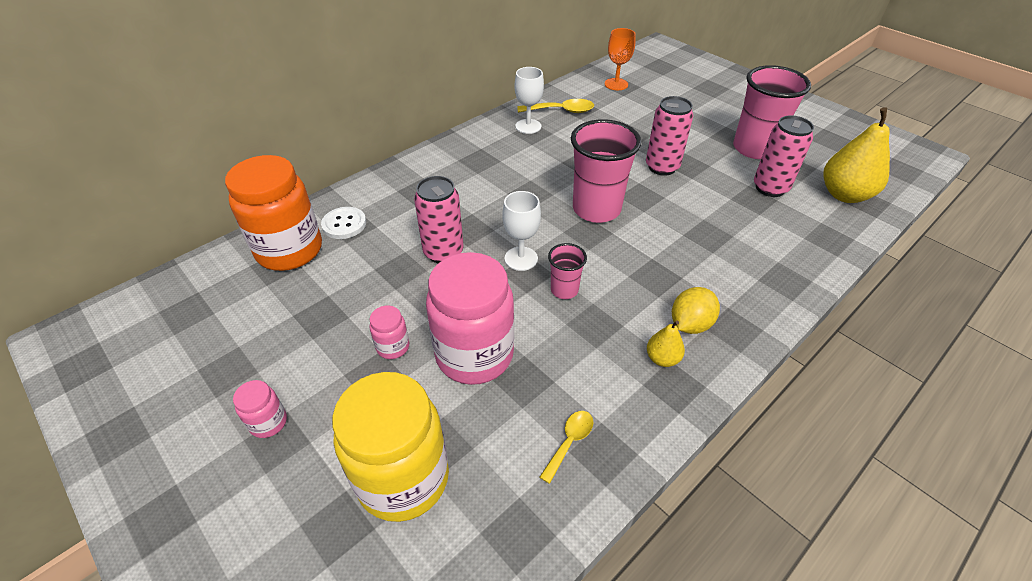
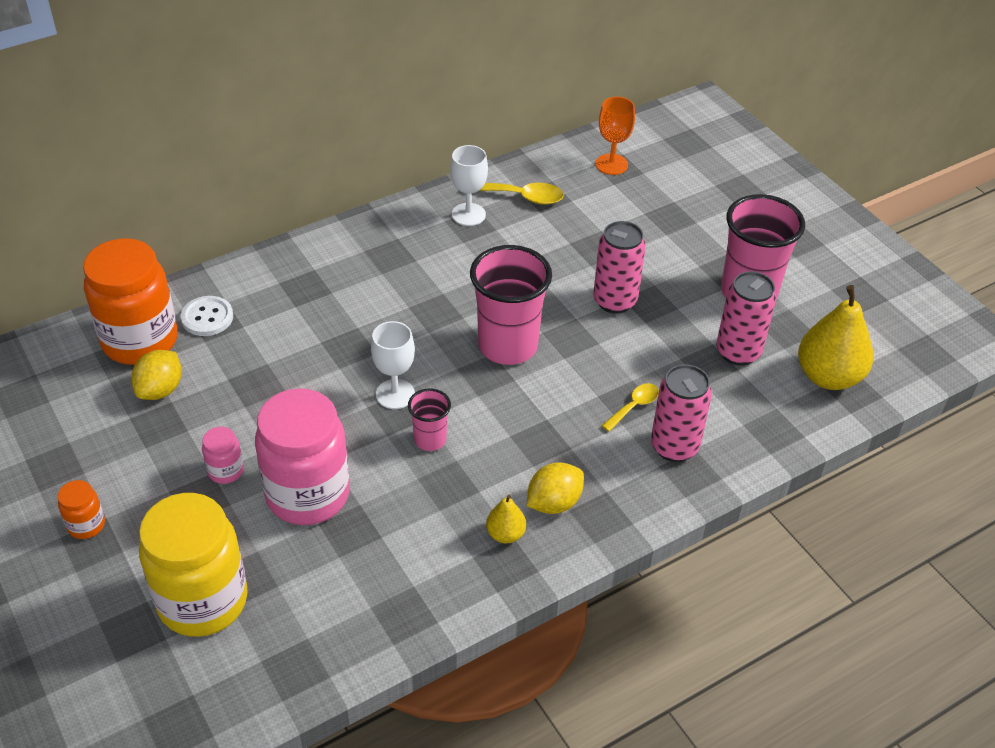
camera: 10 degrees right, 0 degrees up
(268, 422) = (86, 525): pink jar -> orange jar
(316, 287) = (160, 390): none -> yellow lemon
(443, 252) = (310, 372): pink can -> pink can (674, 446)
(569, 442) = (374, 598): yellow spoon -> yellow spoon (634, 406)

